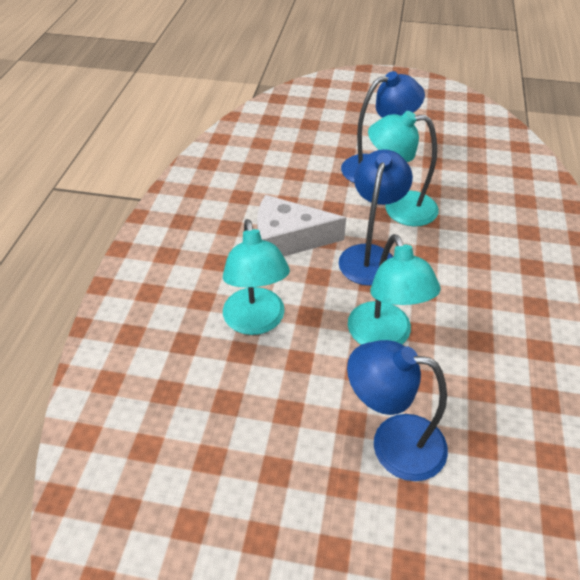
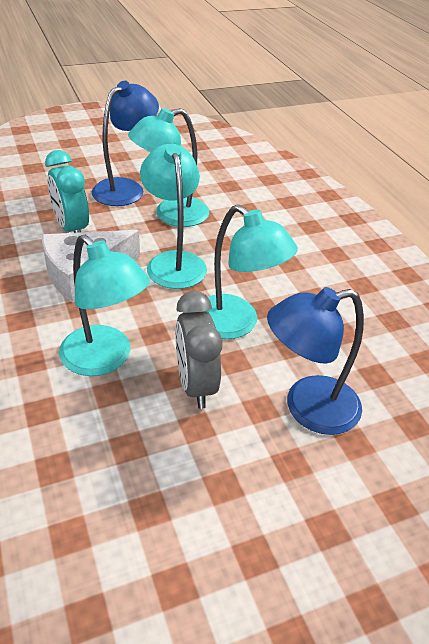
camera: 35 degrees left, 5 degrees down
(304, 193) = (72, 228): none -> turquoise clock
(311, 376) = (195, 385): none -> grey clock
(370, 256) = (174, 262): blue lamp -> turquoise lamp

